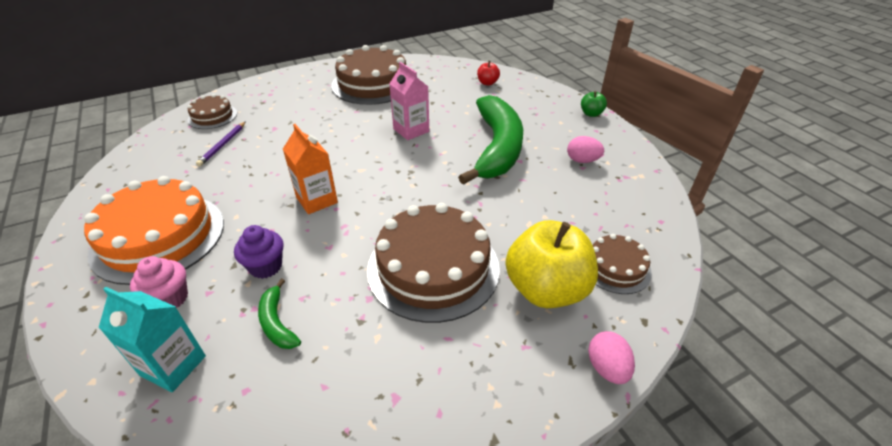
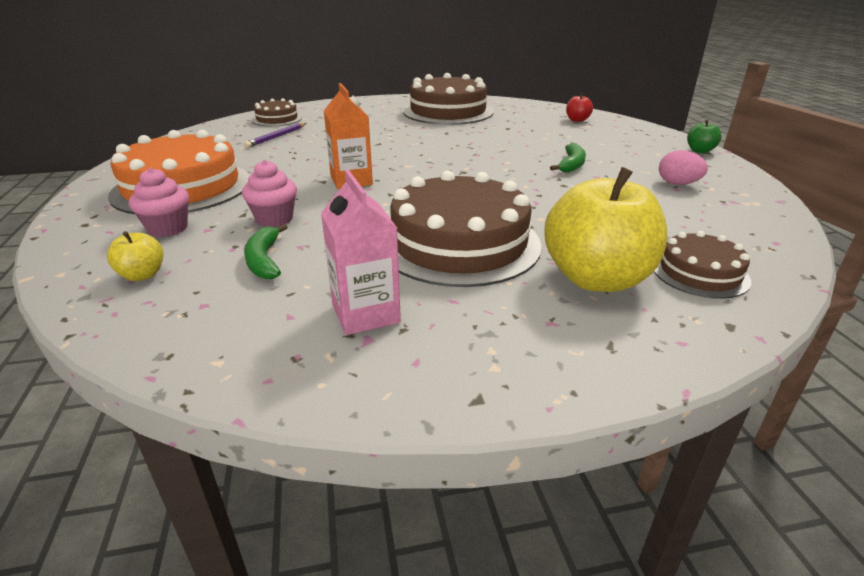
camera: 15 degrees right, 10 degrees down
(173, 365) = (142, 275): turquoise carton -> yellow apple
(266, 266) = (274, 219): purple cupcake -> pink cupcake
(411, 130) = (476, 144): pink carton -> pink carton (365, 313)
(497, 148) = (571, 165): green banana -> green banana, size x0.41
(607, 368) = (661, 360): pink egg -> none

